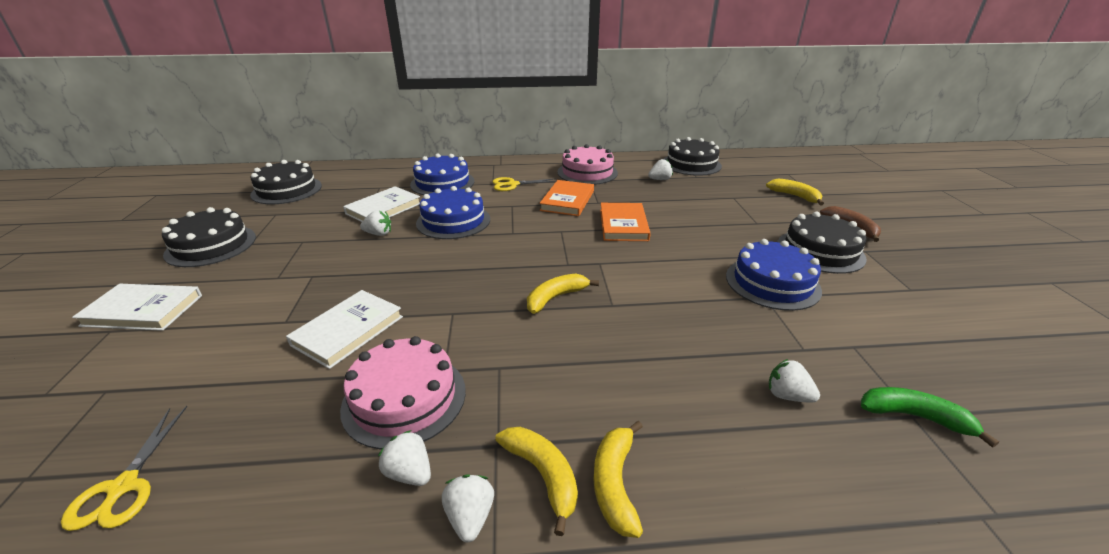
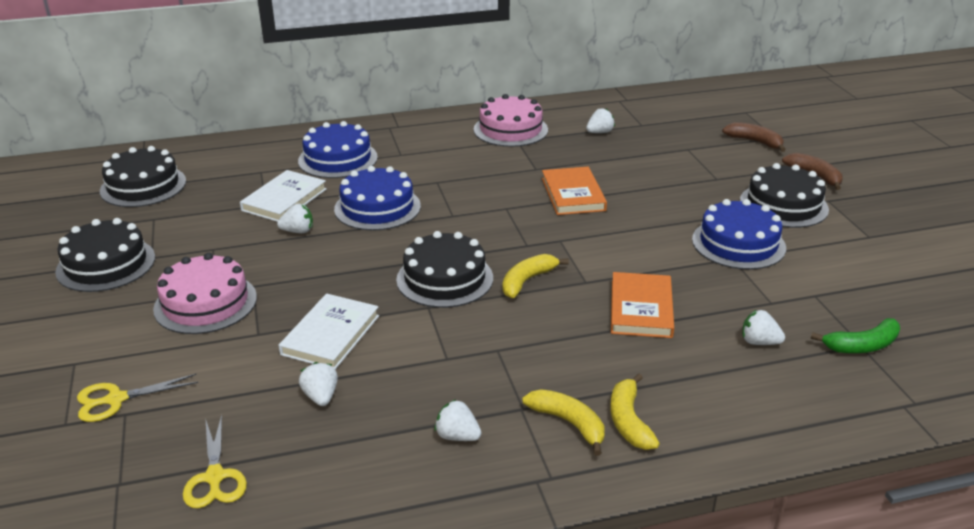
camera: 10 degrees left, 0 degrees up
(143, 310) = (92, 340): white book -> none
(404, 398) = (422, 384): pink cake -> pink cake (205, 303)
(470, 517) = (522, 457): white strawberry -> white strawberry (321, 396)
(513, 184) = (426, 154): yellow scissors -> yellow scissors (116, 399)
(567, 201) = (500, 170): orange book -> orange book (641, 309)
(691, 164) = (632, 107): black cake -> black cake (444, 278)
(794, 196) = (755, 142): yellow banana -> brown banana
(914, 417) = (862, 345): green banana -> green banana turned 150 degrees clockwise

